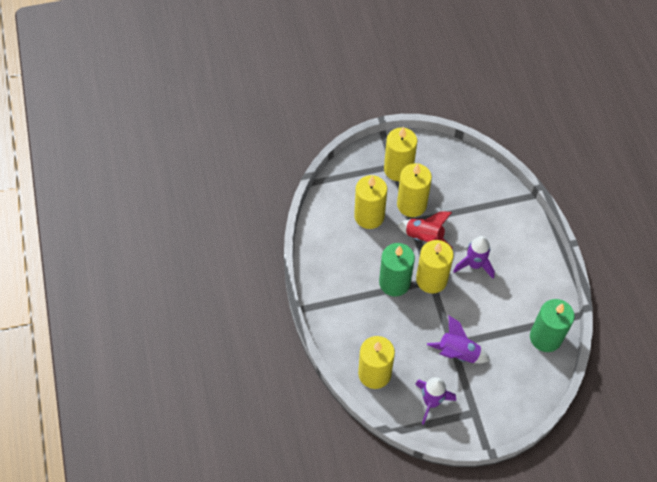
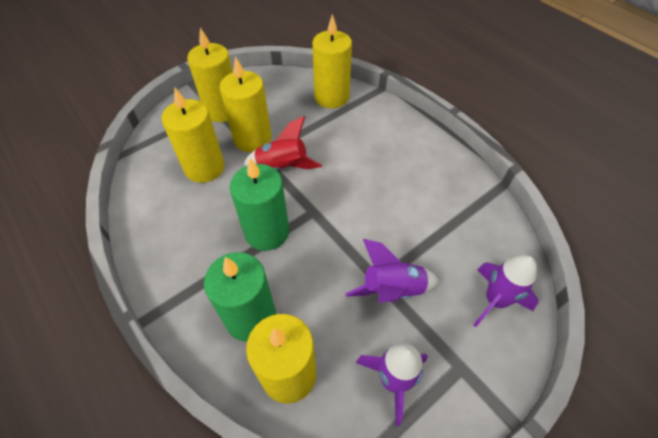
camera: 25 degrees left, 5 degrees down
(431, 280) = (313, 210): yellow candle -> yellow candle (331, 97)
(474, 265) = (356, 175): purple rocket -> purple rocket (495, 301)
(545, 337) = (485, 223): green candle -> green candle (251, 317)

